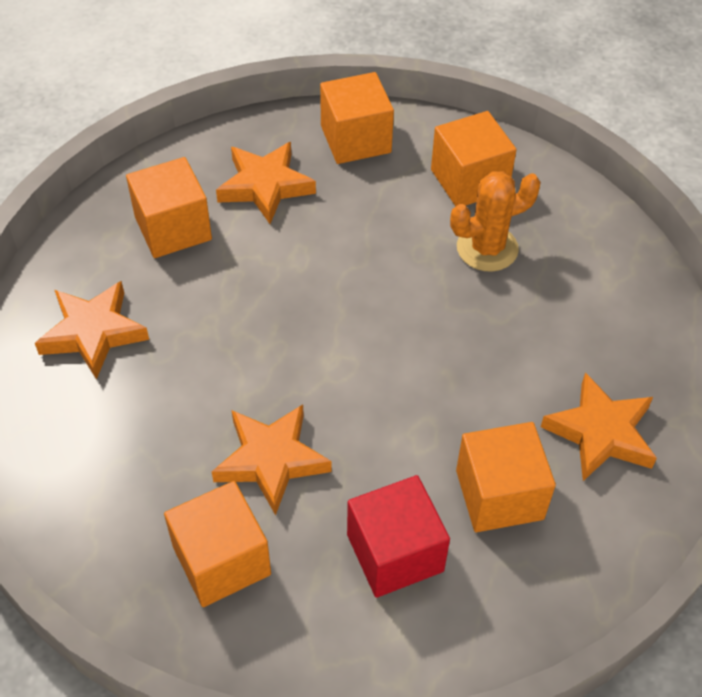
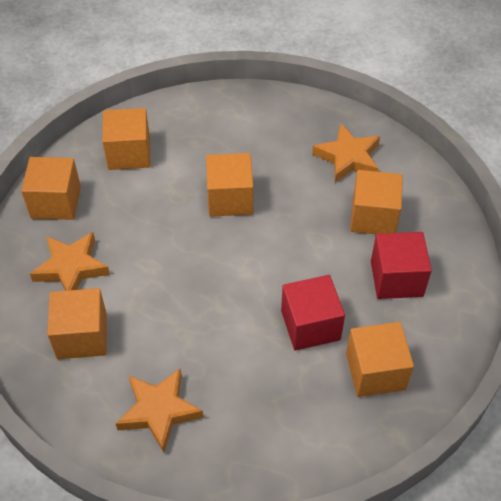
camera: 70 degrees left, 0 degrees up
(271, 460) = (310, 325): orange star -> red cube
(446, 309) = (230, 199): none -> orange cube
(487, 248) = (191, 163): orange cactus -> none

